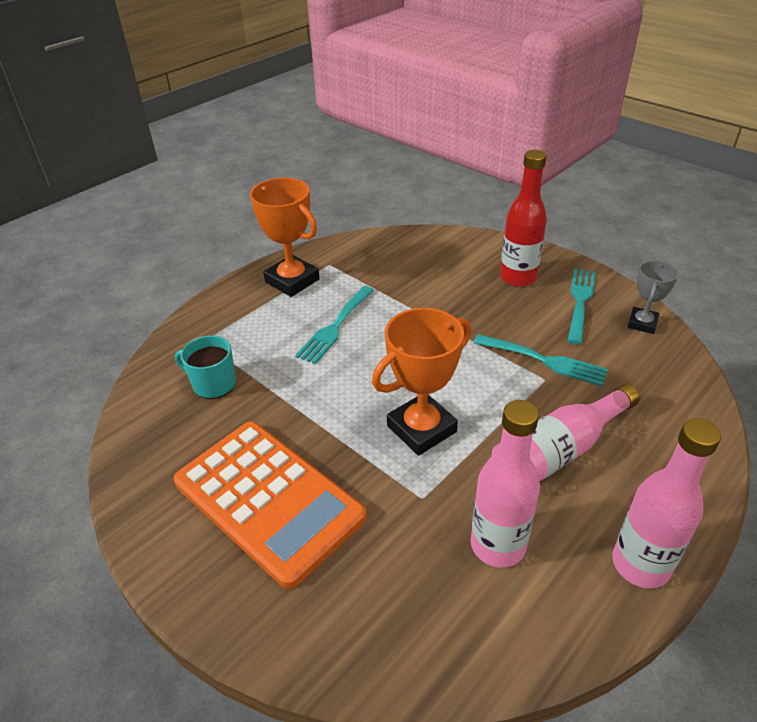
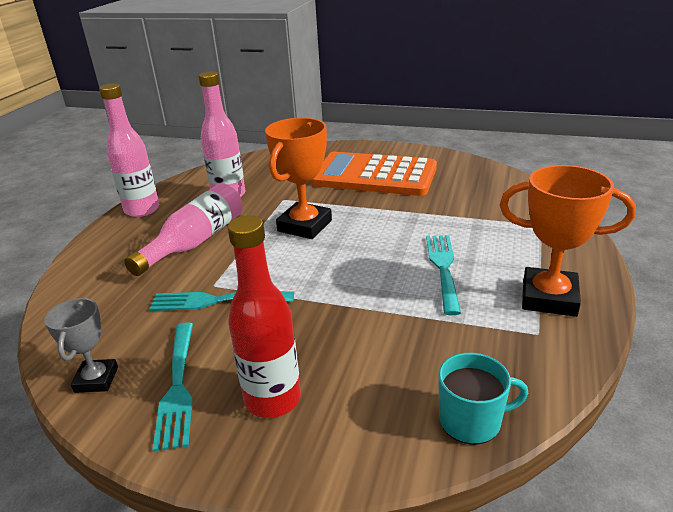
camera: 155 degrees right, 10 degrees down
(213, 383) = (486, 205): turquoise mug -> turquoise mug (471, 420)

